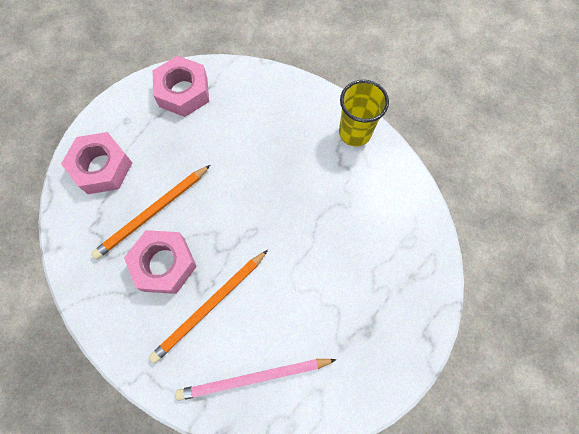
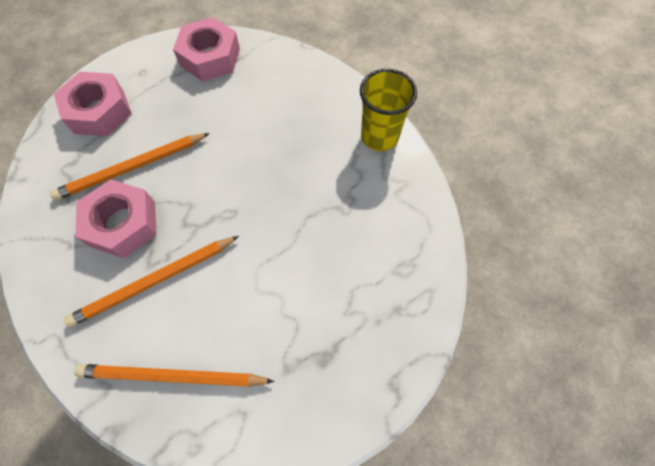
camera: 15 degrees right, 5 degrees down
(253, 378) = (172, 376): pink pencil -> orange pencil

